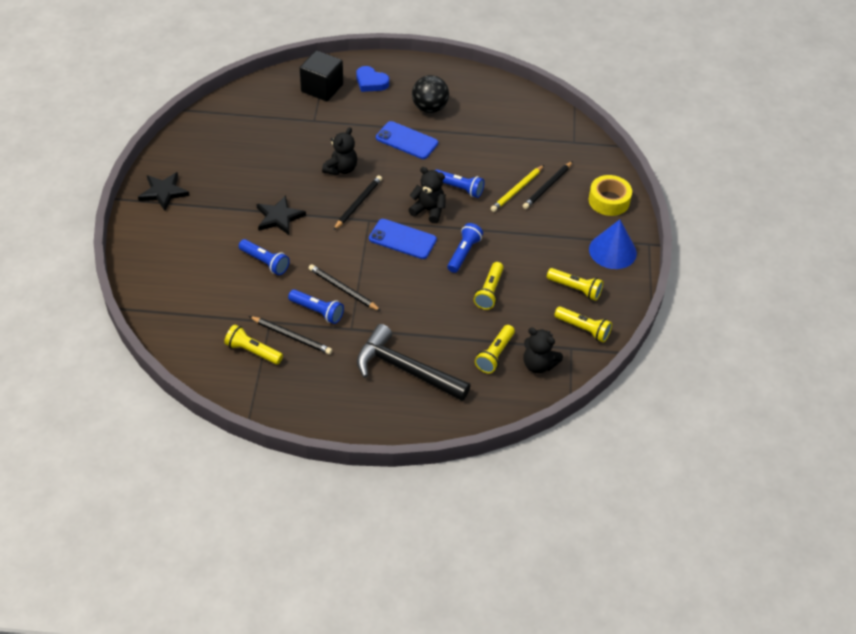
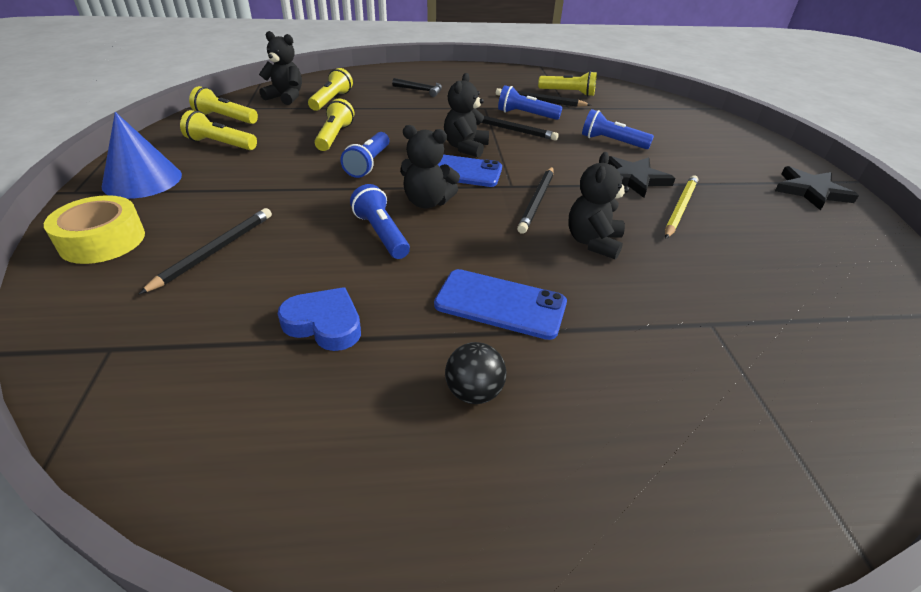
camera: 170 degrees right, 10 degrees down
(322, 88) = (767, 412): black cube -> none
(371, 82) = (662, 456): blue heart -> blue heart (324, 324)
(387, 266) = (465, 148): none -> black teddy bear
(405, 370) = (420, 90): black hammer -> black hammer, size x0.44
(429, 108) = (474, 392): black ball -> black ball, size x0.62
(459, 188) = (381, 234): blue flashlight -> blue flashlight turned 45 degrees clockwise
(517, 190) = (275, 241): yellow pencil -> yellow pencil (679, 208)

